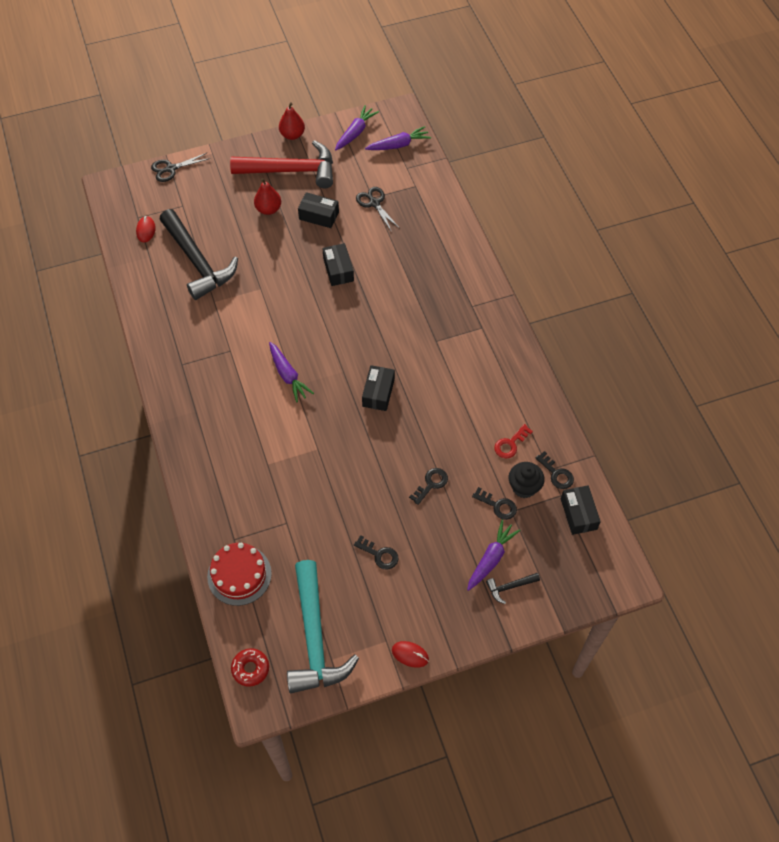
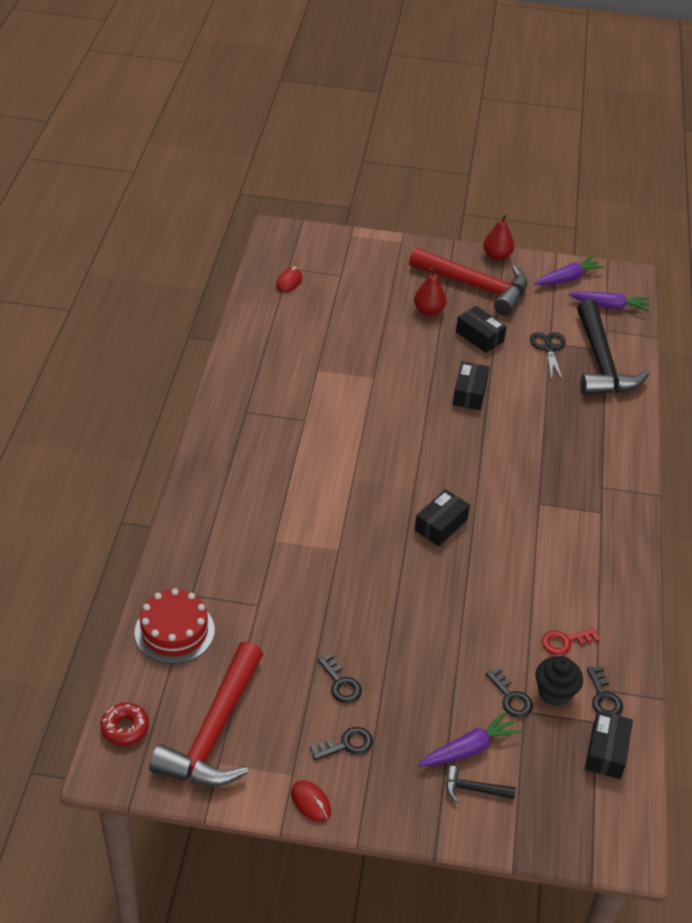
camera: 25 degrees right, 15 degrees down
(171, 169) = (350, 240): black scissors -> none
(197, 262) = (323, 329): black hammer -> black hammer (601, 362)
(288, 375) = (351, 467): purple carrot -> none
(314, 638) = (214, 732): turquoise hammer -> red hammer
(431, 484) = (445, 640): black key -> black key (347, 744)

